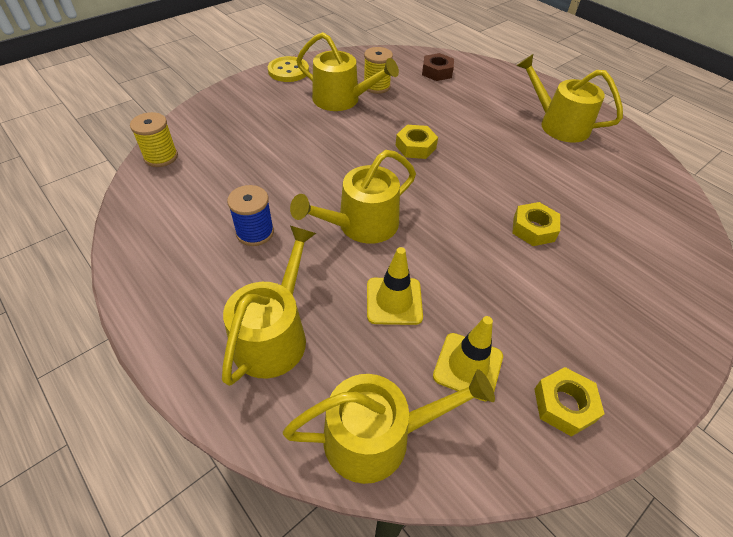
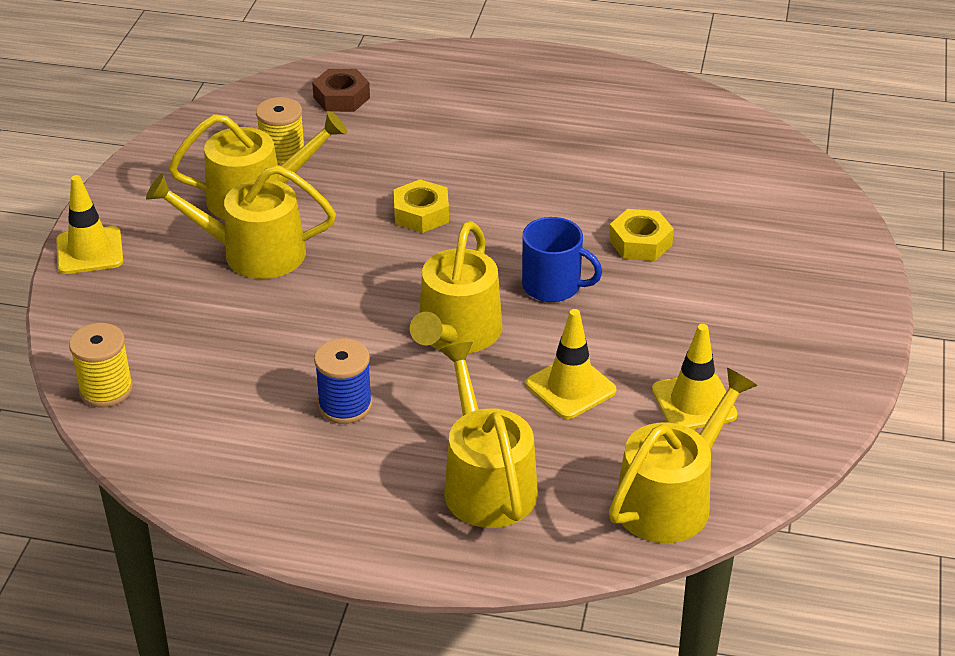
camera: 35 degrees left, 10 degrees down
(238, 89) = (89, 251): none -> yellow traffic cone
(288, 71) = (129, 191): yellow button -> none
(449, 227) = (553, 286): none -> blue mug
(558, 125) = (561, 104): yellow watering can -> yellow watering can (253, 253)
(564, 405) = (800, 385): yellow nut -> none

